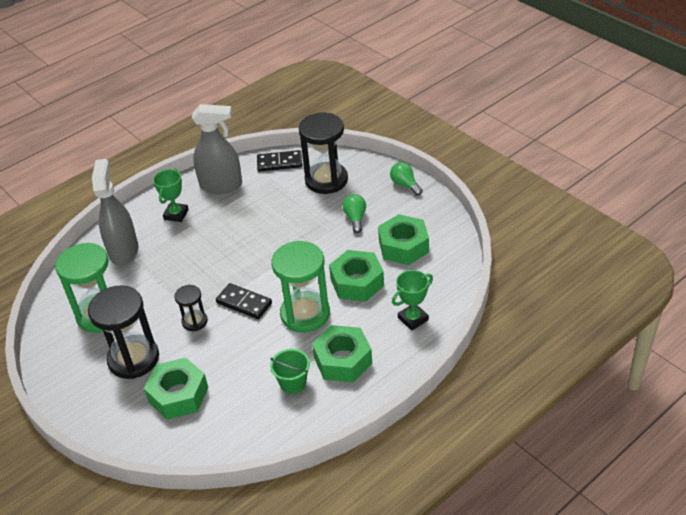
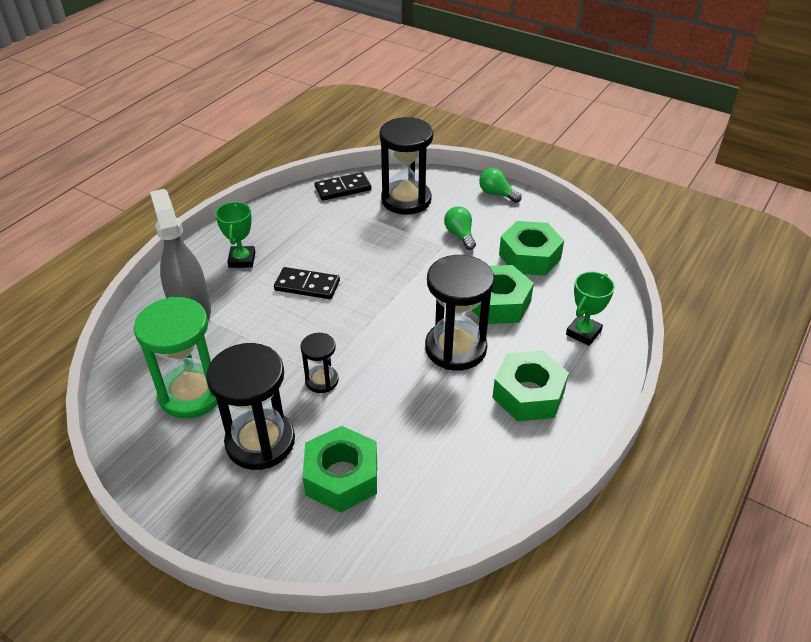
camera: 20 degrees left, 0 degrees up
(221, 185) = (284, 221): grey spray bottle -> none
(244, 303) = (374, 348): black domino -> black domino (307, 286)
(293, 383) = (482, 433): green bucket -> none
(305, 314) = (455, 348): green hourglass -> black hourglass

